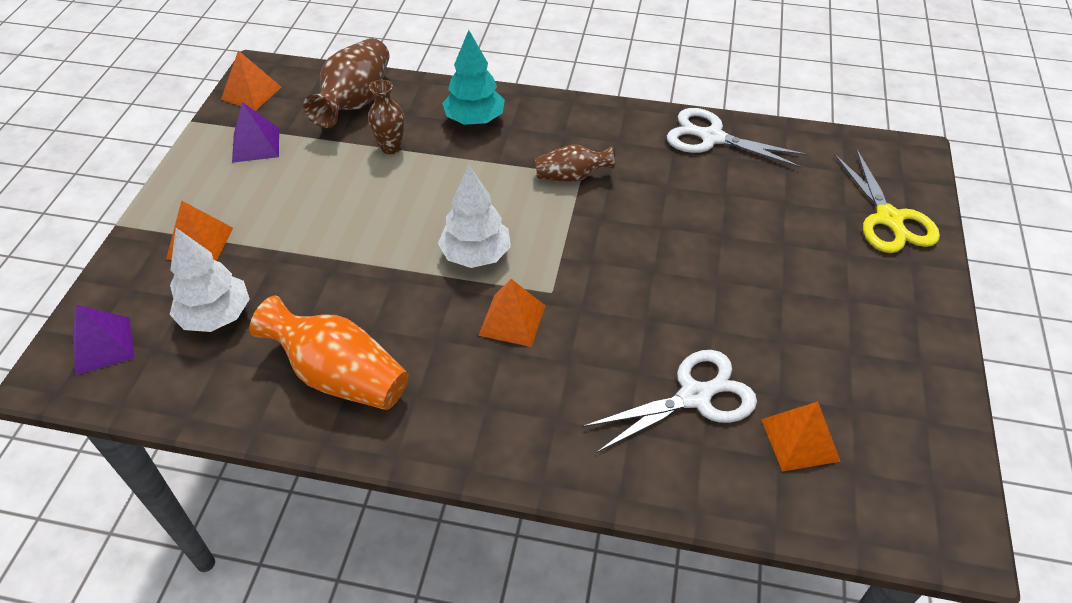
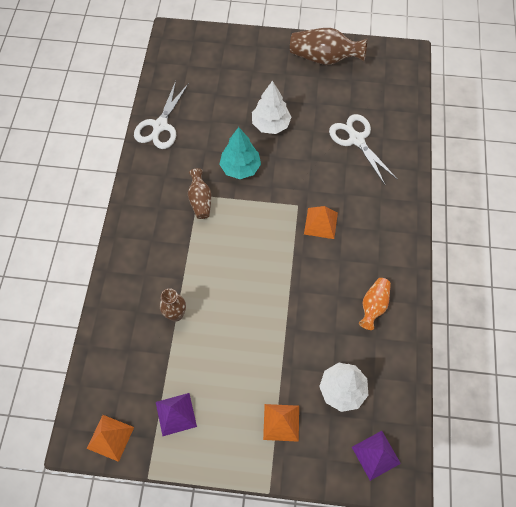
camera: 95 degrees left, 15 degrees up
(339, 376) = (373, 306): orange vase -> orange vase, size x0.59
(355, 101) = (122, 351): brown vase -> brown vase (324, 58)
(474, 120) = (144, 264): turquoise tree -> turquoise tree (240, 168)
(476, 255) = (273, 247): white tree -> white tree (270, 125)
(800, 440) = (372, 100): orange pyramid -> none
(889, 219) = (226, 50): yellow scissors -> none

